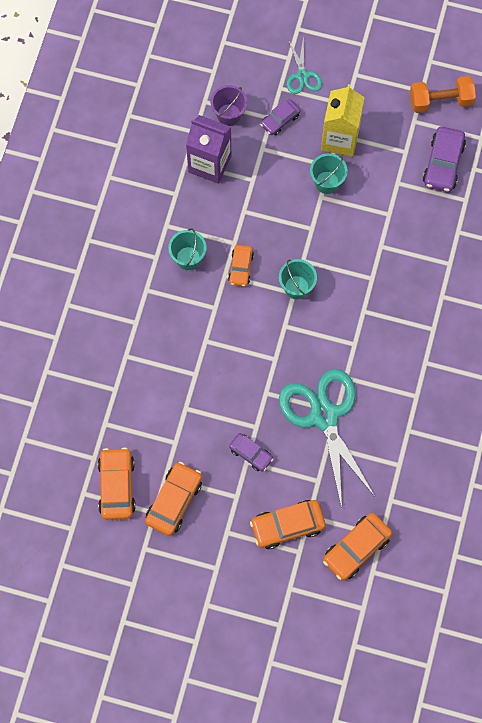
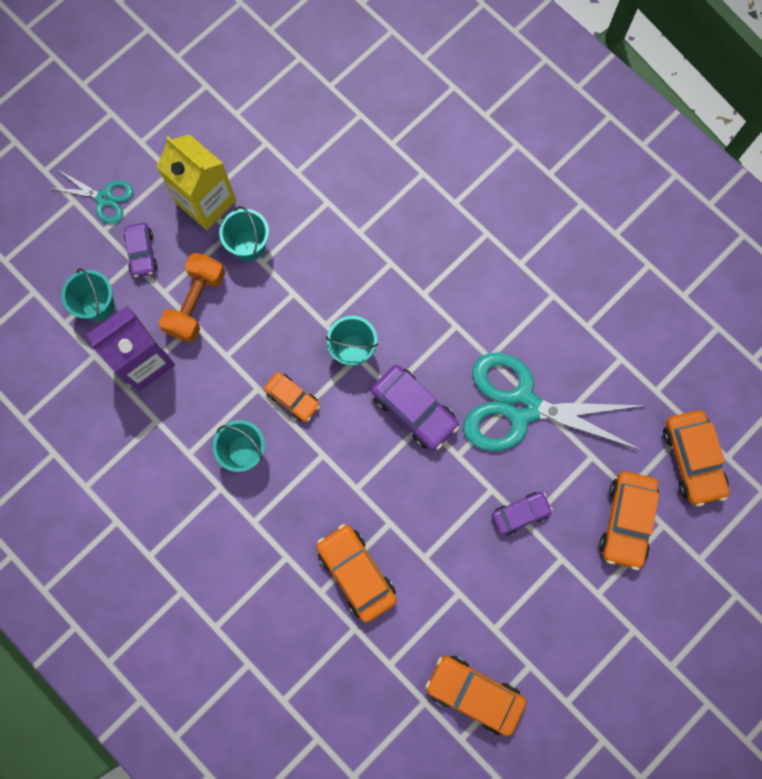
camera: 60 degrees left, 5 degrees up
(174, 501) = (528, 635): orange car -> orange car (356, 573)
(229, 115) = (98, 305): purple bucket -> turquoise bucket
(440, 101) = (230, 73): orange dumbbell -> orange dumbbell (196, 303)
(443, 163) = (304, 113): purple car -> purple car (414, 410)

